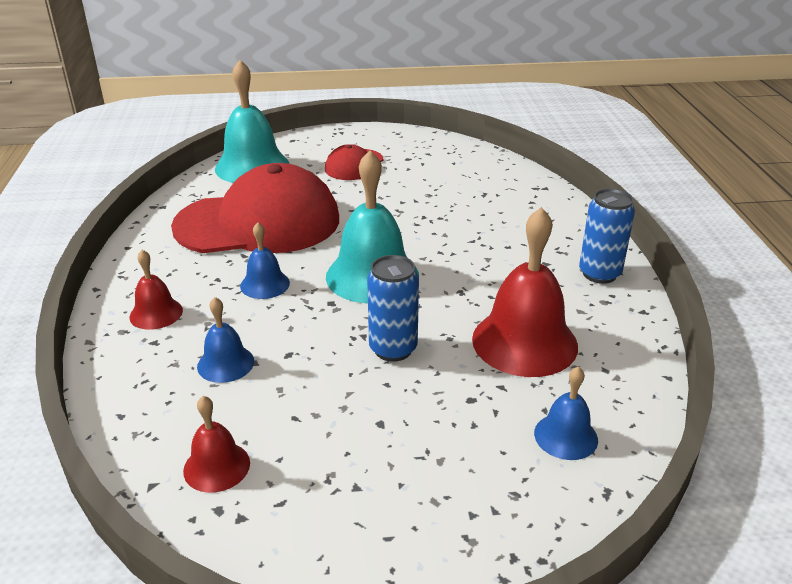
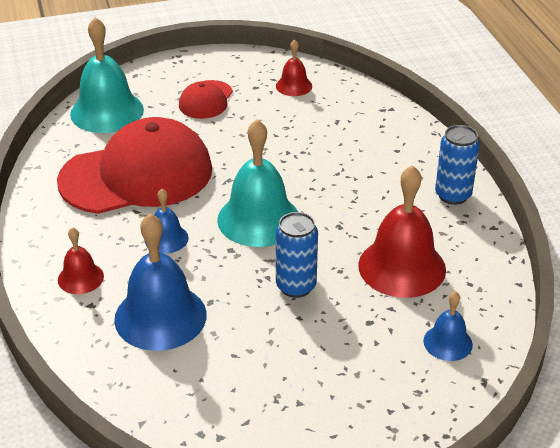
camera: 10 degrees left, 5 degrees up
(216, 466) = (186, 402): red bell -> red bell (294, 86)
(225, 363) = (160, 316): blue bell -> blue bell, size x1.93

